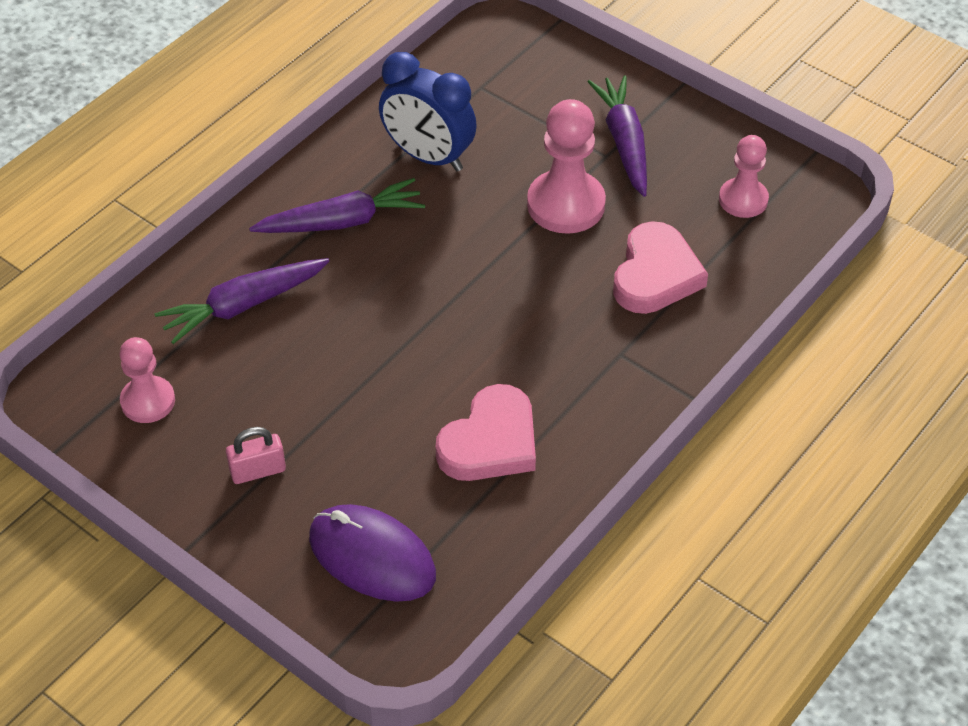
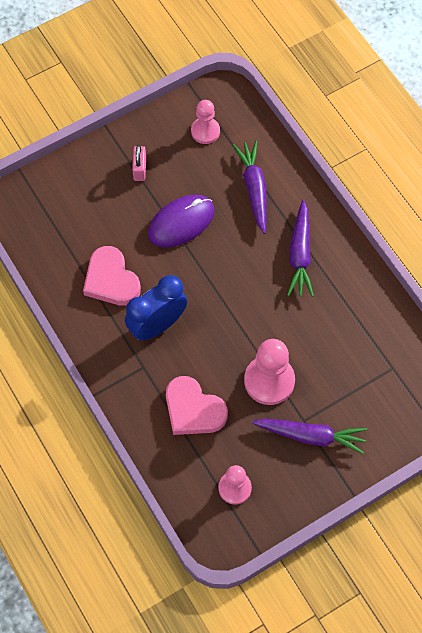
camera: 110 degrees right, 15 degrees up
(372, 556) = (66, 205): purple mouse -> purple mouse (181, 222)
(428, 156) = (338, 317): blue clock -> blue clock (157, 325)

